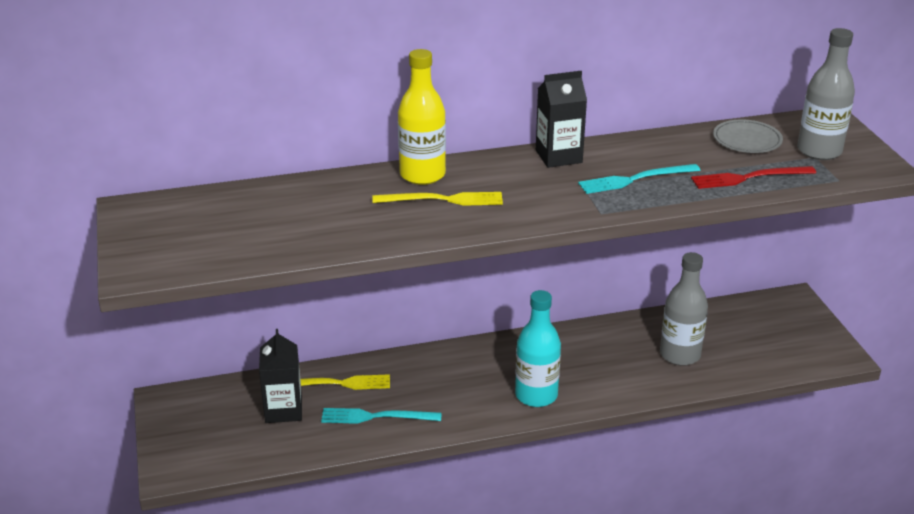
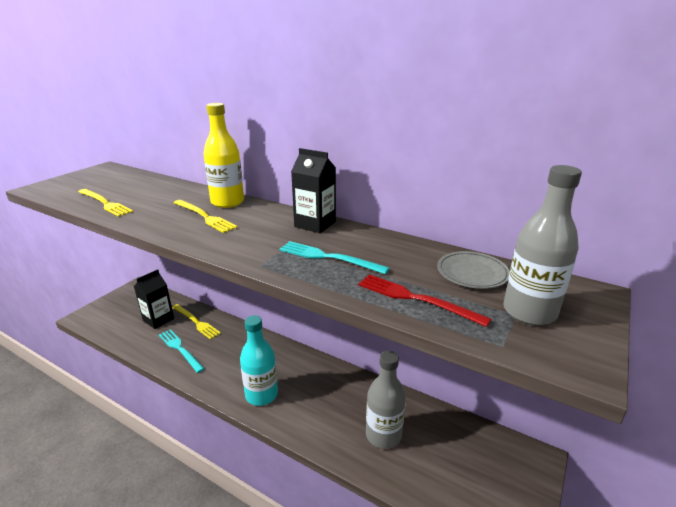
camera: 45 degrees right, 5 degrees down
(290, 242) = (104, 203): none -> yellow fork

